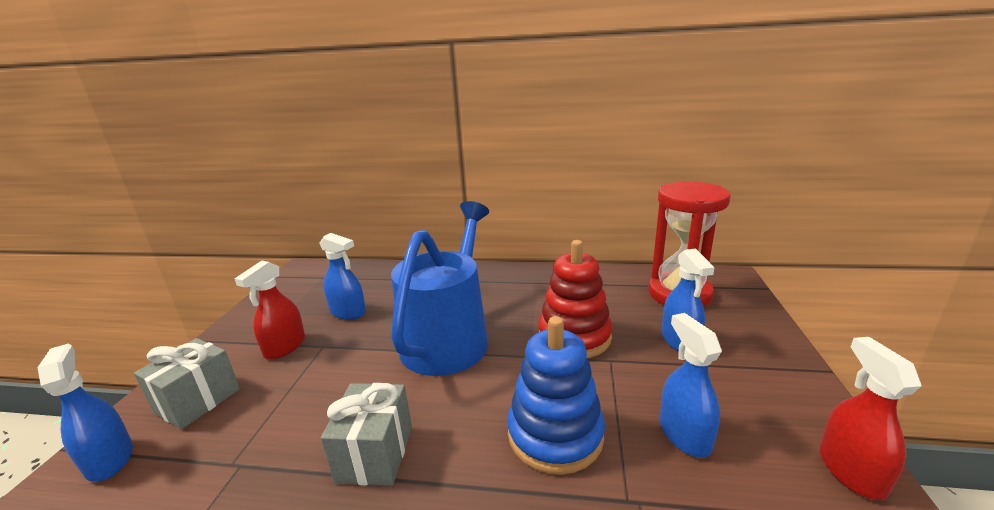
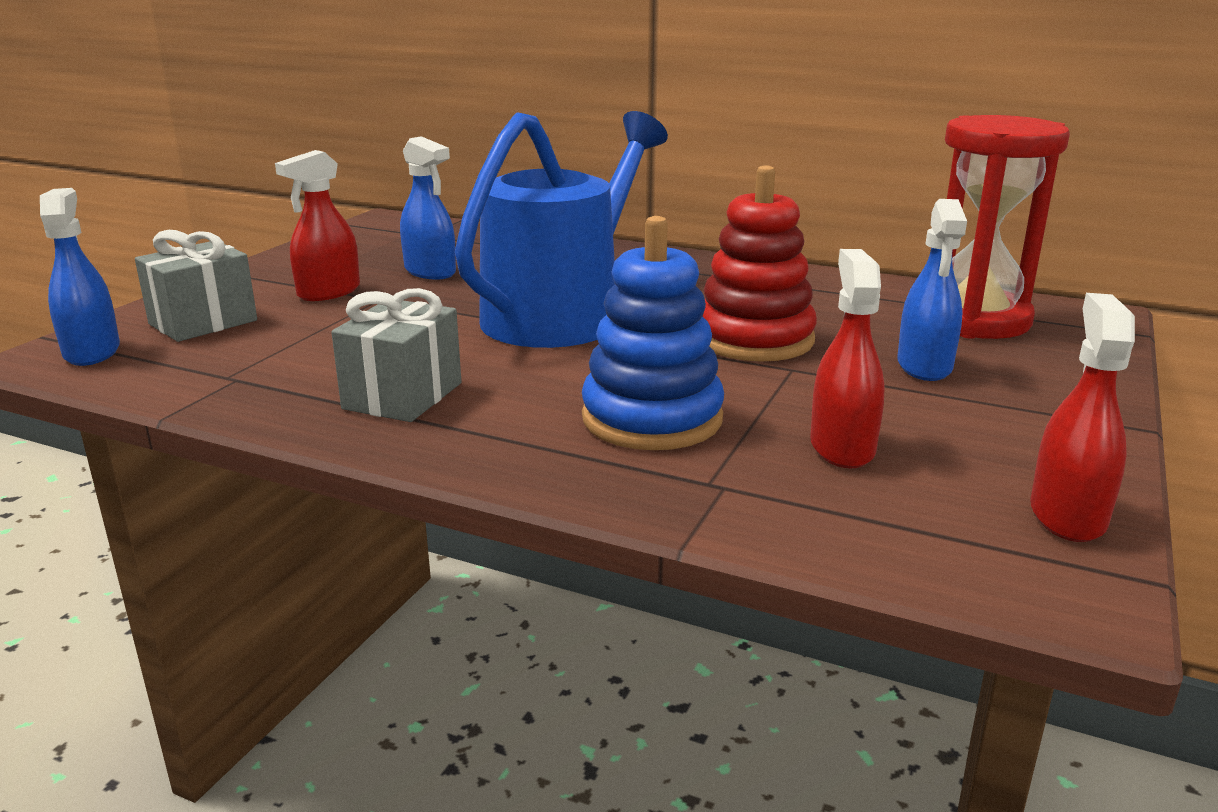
camera: 15 degrees right, 0 degrees up
(684, 434) = (842, 447): blue spray bottle -> red spray bottle

